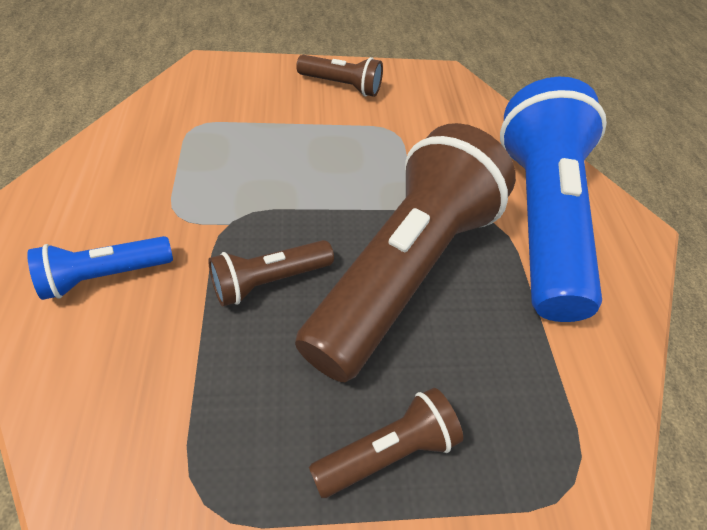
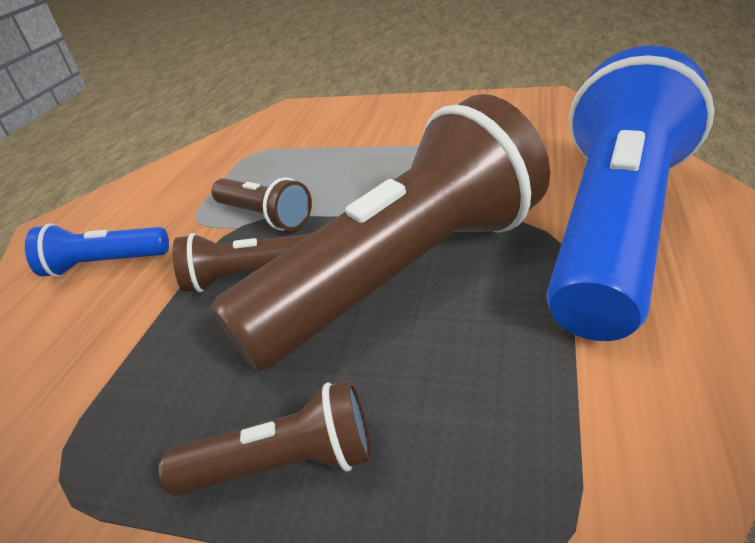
camera: 30 degrees right, 15 degrees down
(342, 86) = (416, 114): brown flashlight -> brown flashlight (265, 217)

